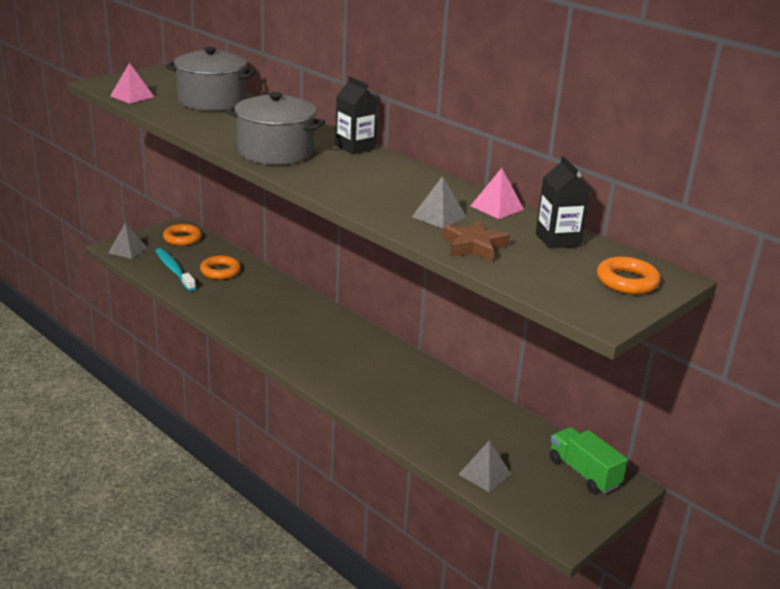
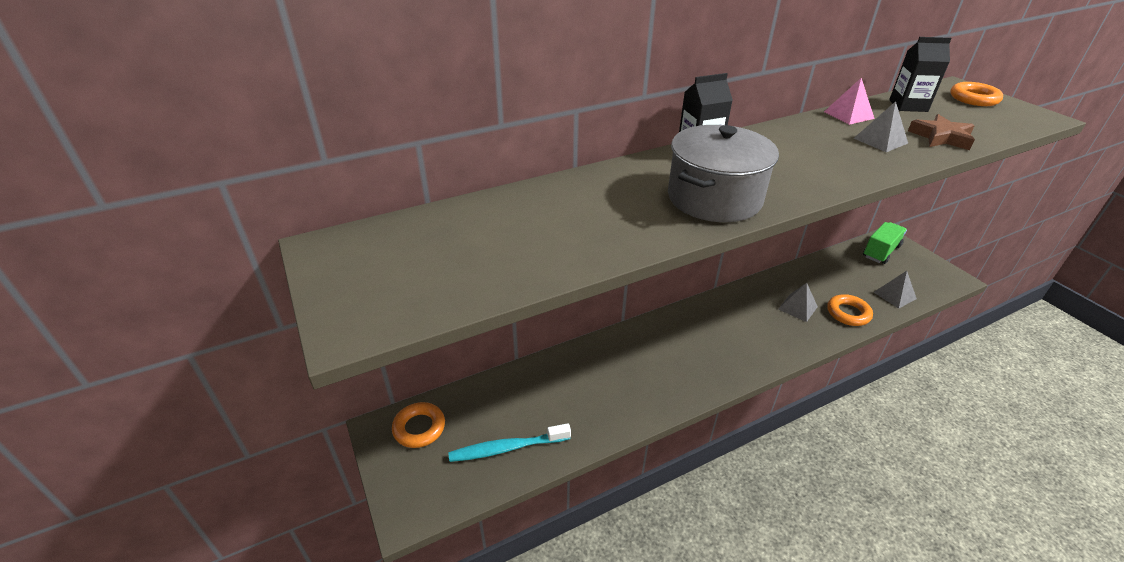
camera: 70 degrees left, 10 degrees up
(127, 250) = (425, 497): grey pyramid -> grey pyramid (797, 308)
(132, 96) = (446, 295): pink pyramid -> none
(212, 101) = (503, 222): grey pot -> none
(220, 271) = (526, 401): orange ring -> orange ring (848, 313)
(583, 472) = (881, 251): green truck -> green truck turned 150 degrees clockwise

